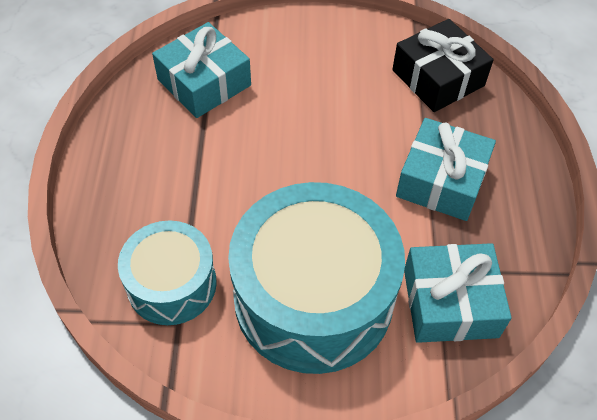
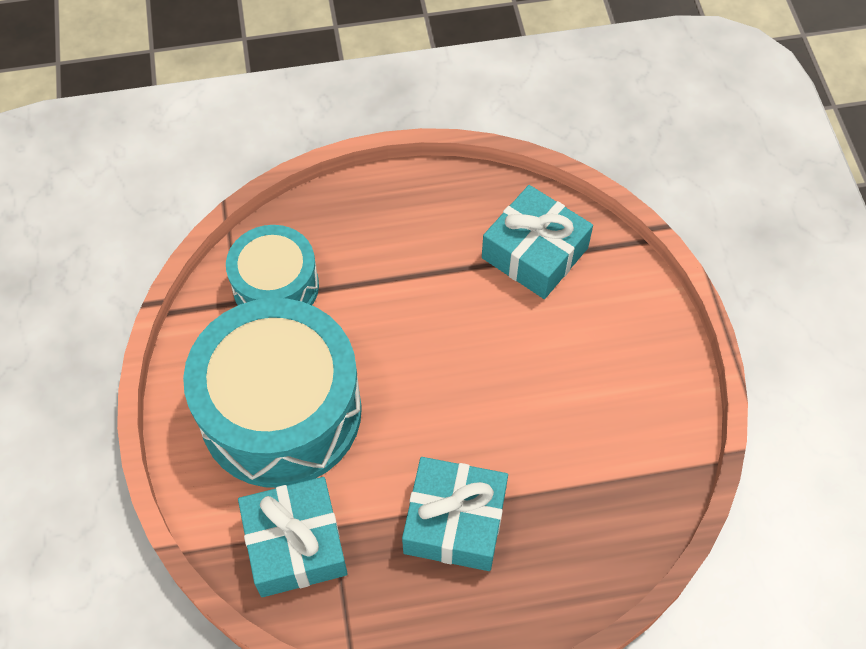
camera: 80 degrees right, 5 degrees up
(438, 78) = (618, 503): black gift -> none

